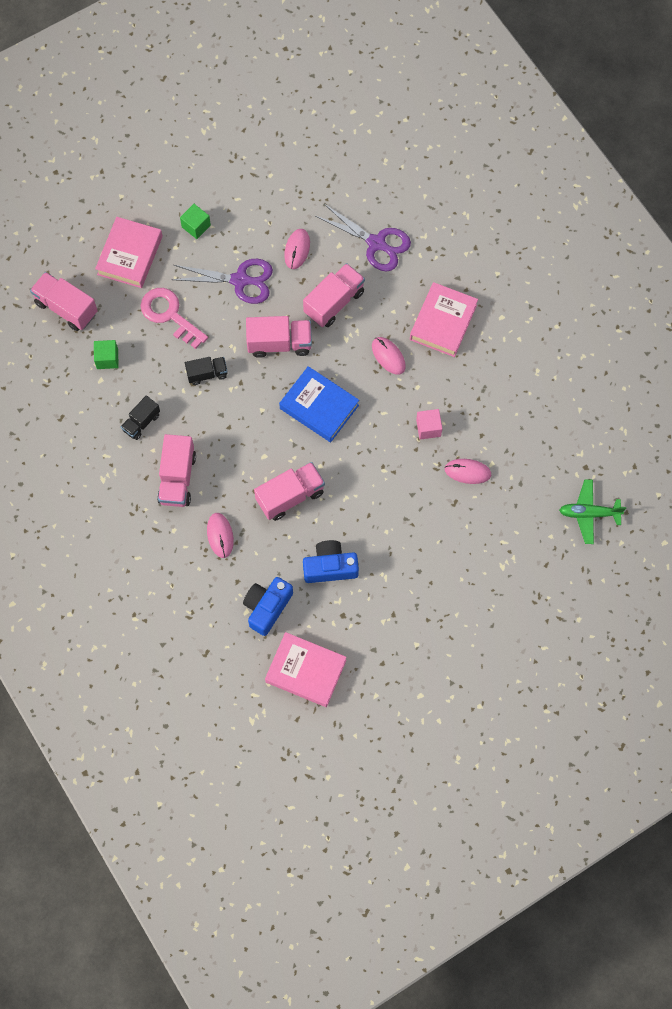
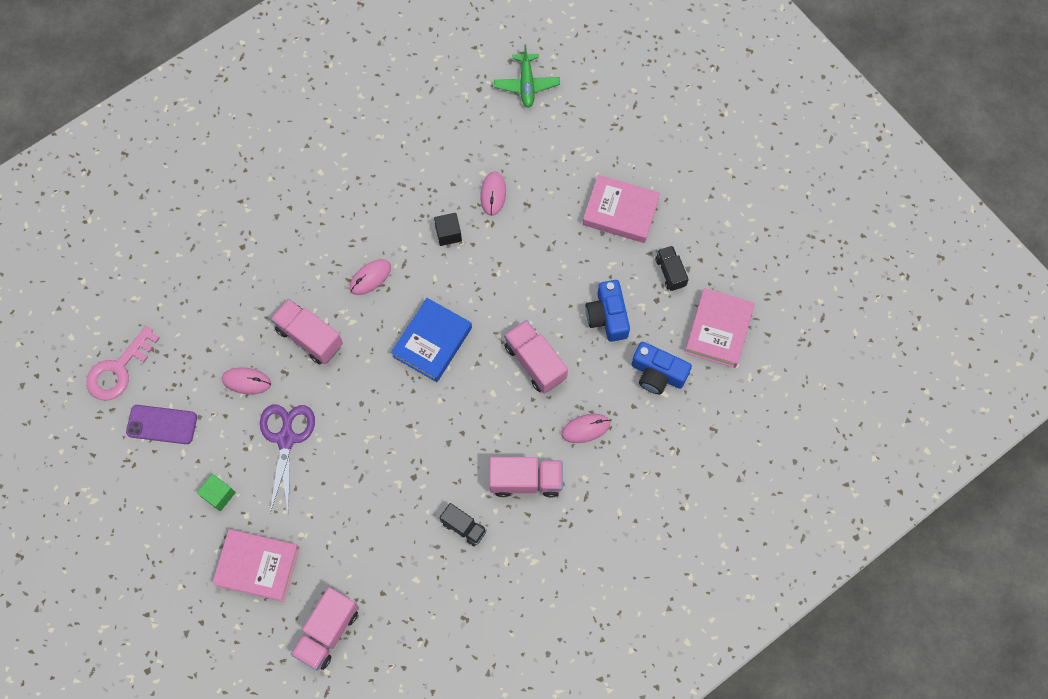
camera: 95 degrees left, 0 degrees up
(107, 359) = (389, 575): green cube -> none
(169, 314) = (331, 512): pink key -> pink key (118, 369)
(207, 374) = (401, 462): black truck -> black truck (670, 272)
(264, 182) = (162, 424): none -> purple phone
(279, 343) = (360, 389): pink truck -> none
(376, 243) = (237, 299): purple scissors -> none
(428, 428) = (448, 233): pink cube -> black cube
(443, 322) = (328, 227): pink book -> pink book (620, 212)

